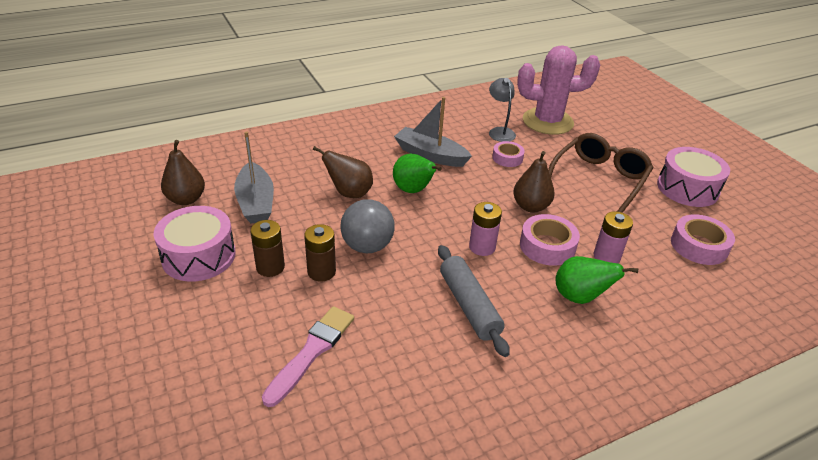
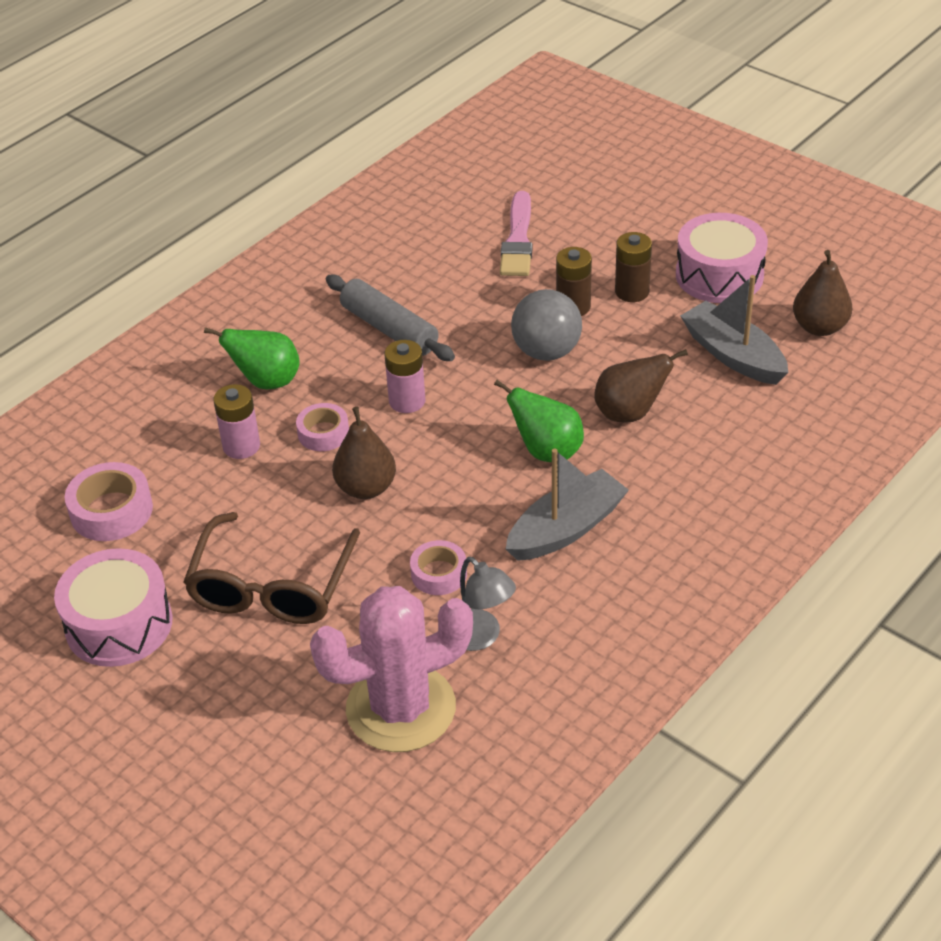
camera: 160 degrees right, 5 degrees up
(430, 155) = (566, 529): grey boat -> grey boat turned 45 degrees counterclockwise
(547, 246) = (323, 433): pink tape -> pink tape, size x0.65

